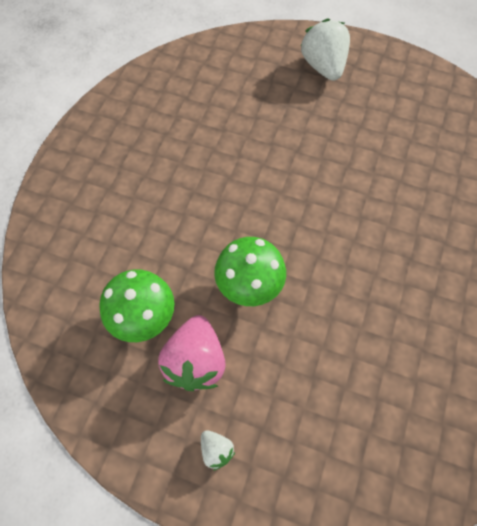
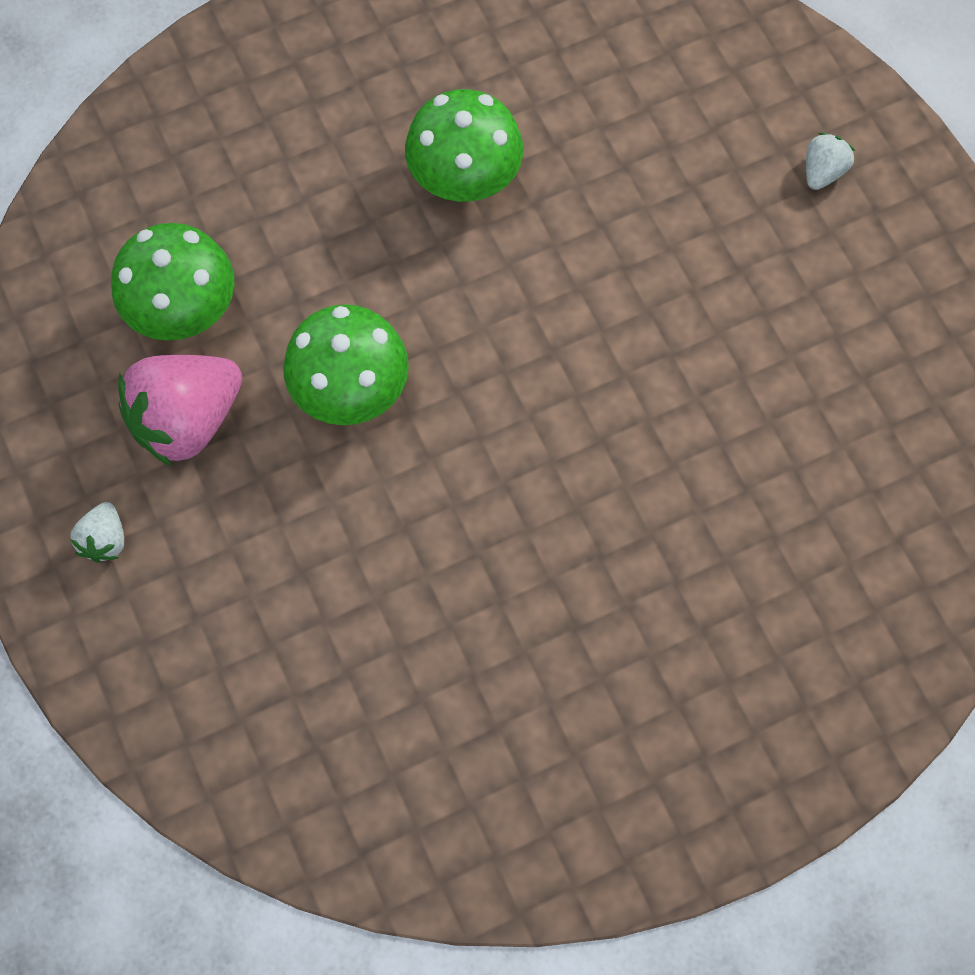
camera: 45 degrees right, 5 degrees up
(203, 168) = (464, 179): none -> green mushroom
(323, 67) = (822, 172): white strawberry -> white strawberry, size x0.48

